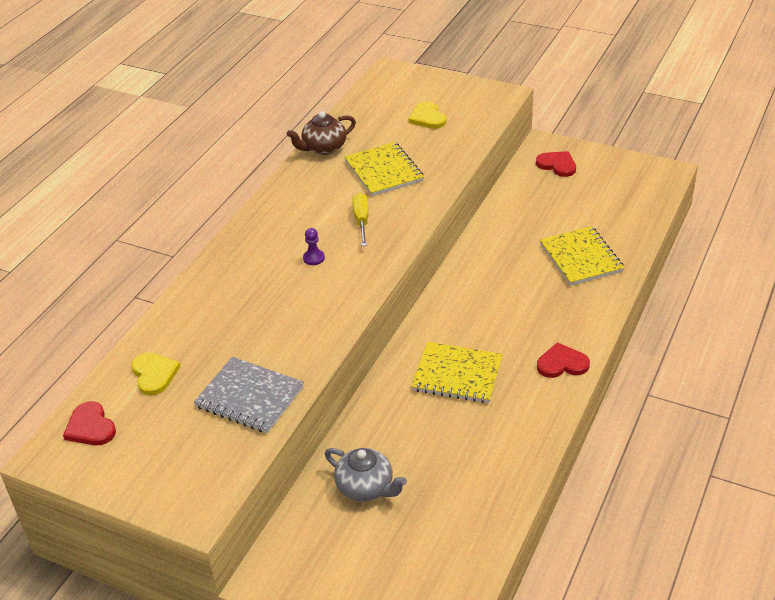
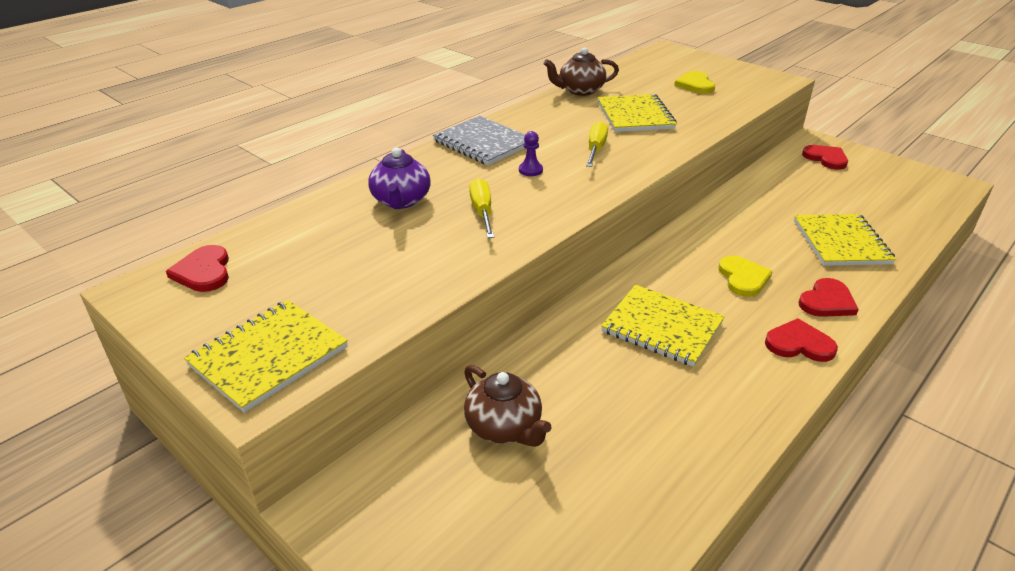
camera: 15 degrees right, 5 degrees down
(154, 374) = (304, 237): yellow heart -> yellow heart (743, 278)
(189, 483) = (268, 356): none -> yellow notebook
(217, 317) = (401, 201): none -> purple teapot
(249, 397) = (393, 281): grey notebook -> grey notebook (483, 143)
(290, 313) = (482, 212): none -> yellow screwdriver
(366, 487) = (504, 427): grey teapot -> brown teapot
(577, 320) = (827, 301): none -> red heart

